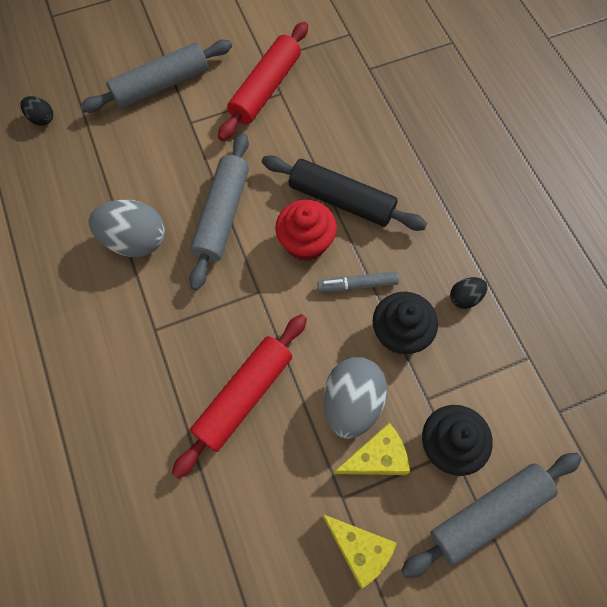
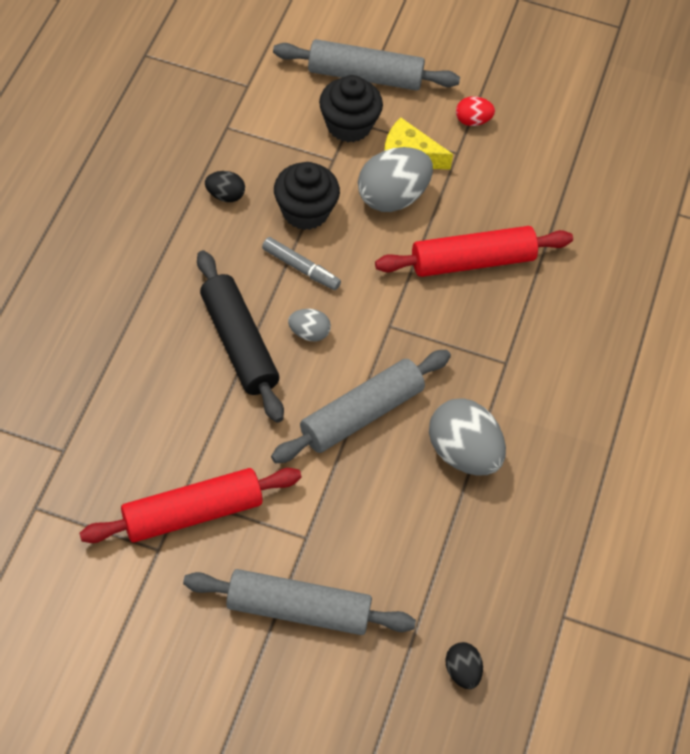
camera: 145 degrees left, 10 degrees down
(306, 242) = (309, 333): red cupcake -> grey egg
(359, 549) = (472, 121): yellow cheese -> red egg

